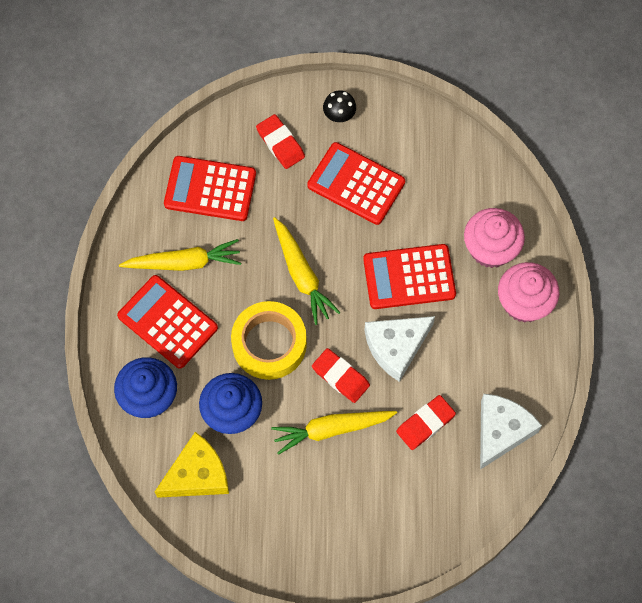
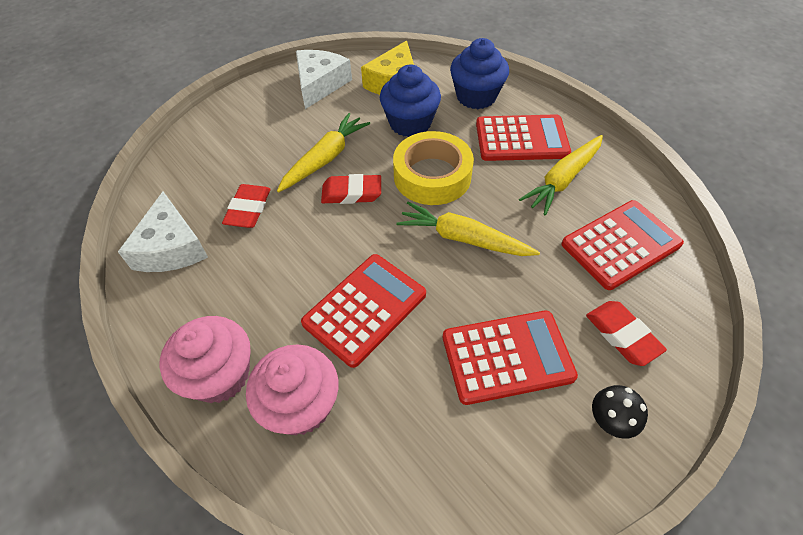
camera: 140 degrees right, 15 degrees down
(280, 143) = (622, 335): red eraser -> red eraser turned 45 degrees clockwise
(396, 347) = (323, 244): white cheese -> white cheese (320, 84)

